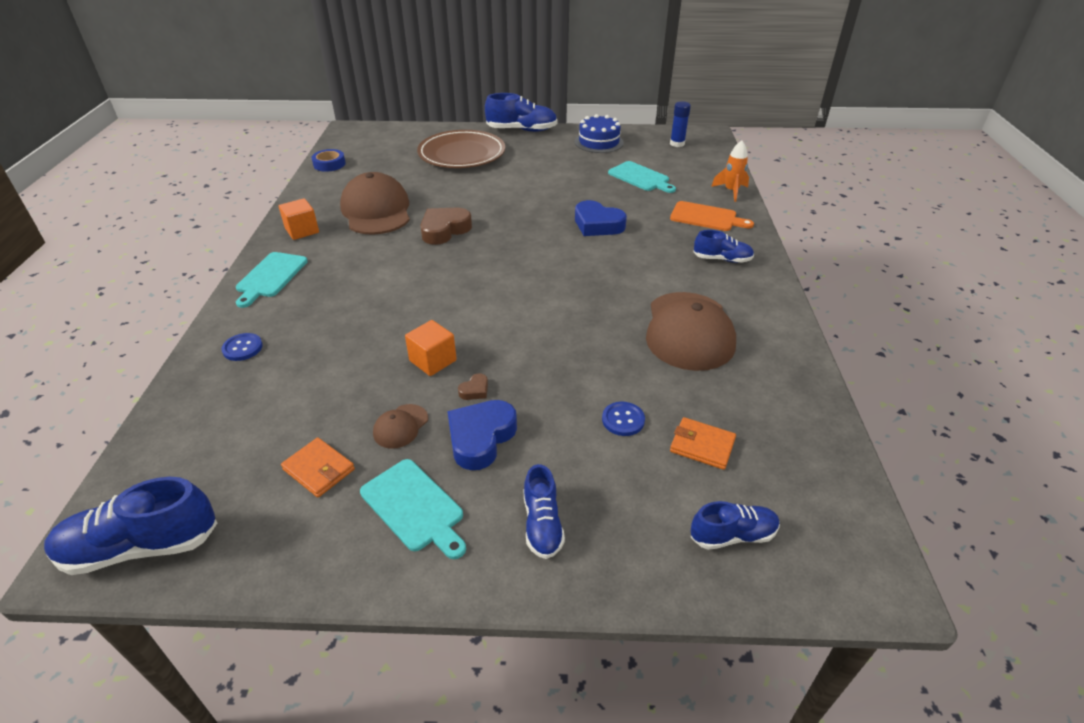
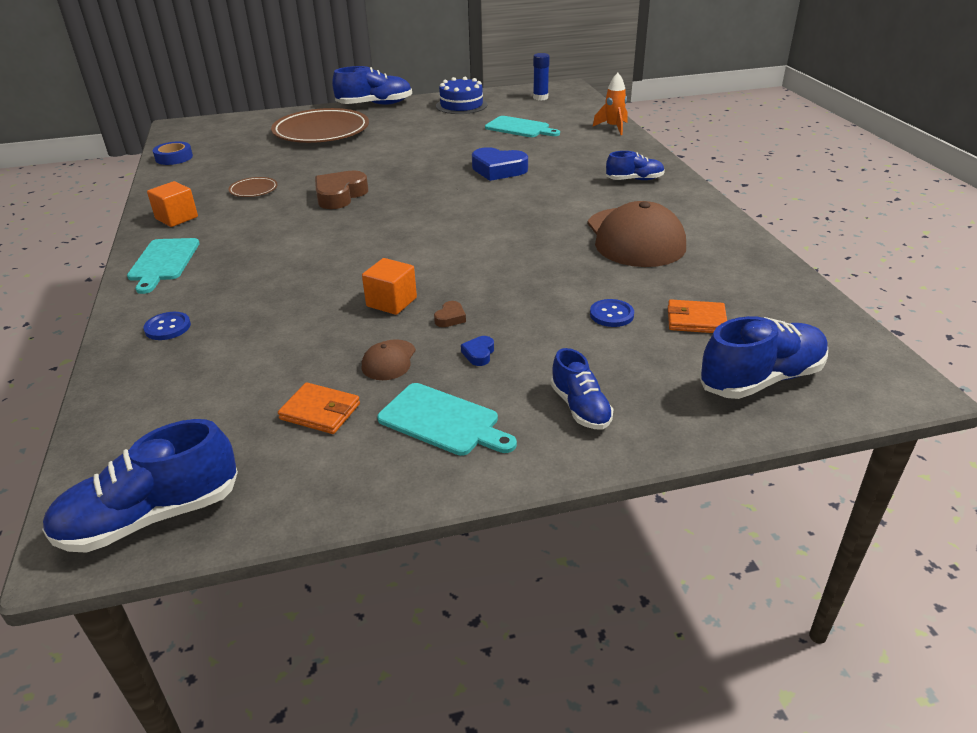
camera: 15 degrees left, 5 degrees down
(376, 211) = (253, 190): brown cap -> brown plate
(480, 438) = (479, 354): blue heart -> blue heart, size x0.45
(706, 217) = (601, 150): orange cutting board -> none
(732, 535) = (761, 379): blue shoe -> blue shoe, size x1.65

